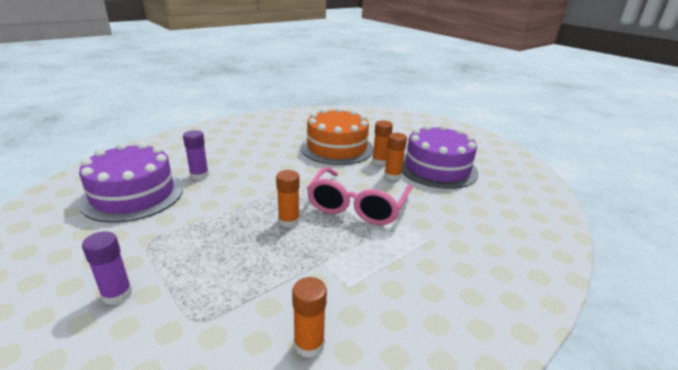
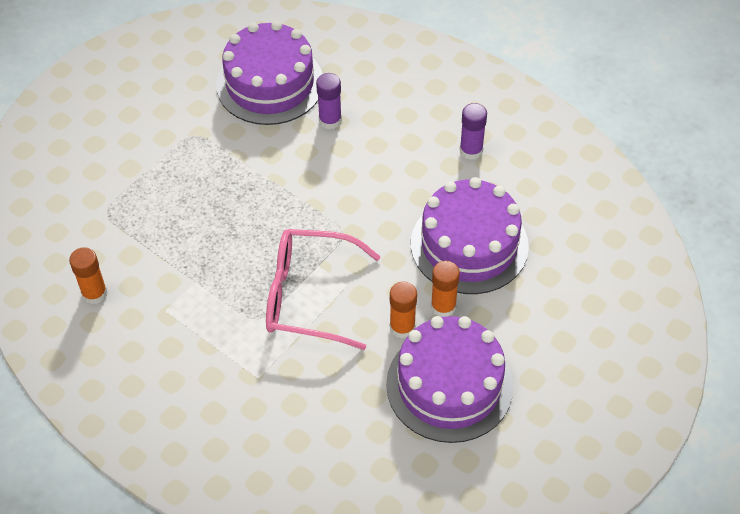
camera: 80 degrees right, 25 degrees up
(117, 294) = (124, 149): purple glue stick -> purple glue stick (471, 150)
(289, 221) = (258, 236): orange glue stick -> none
(337, 148) = (469, 244): orange cake -> purple cake

